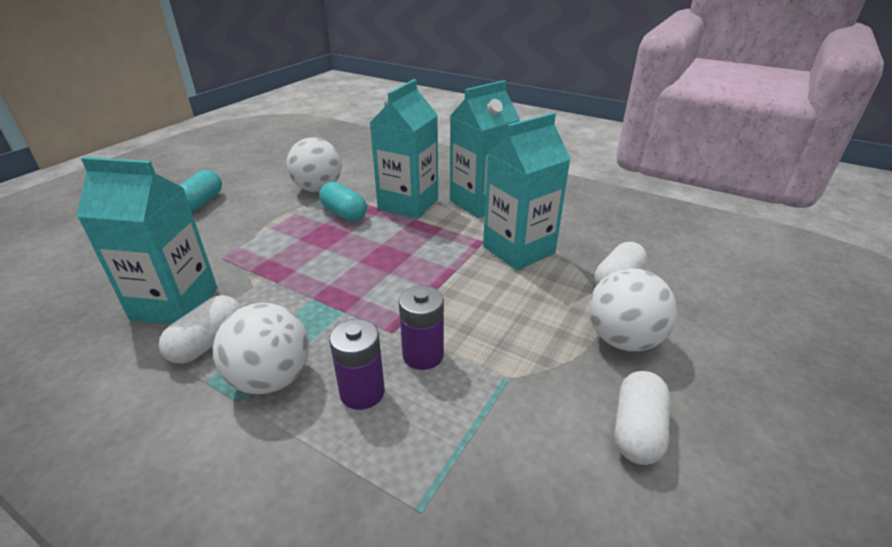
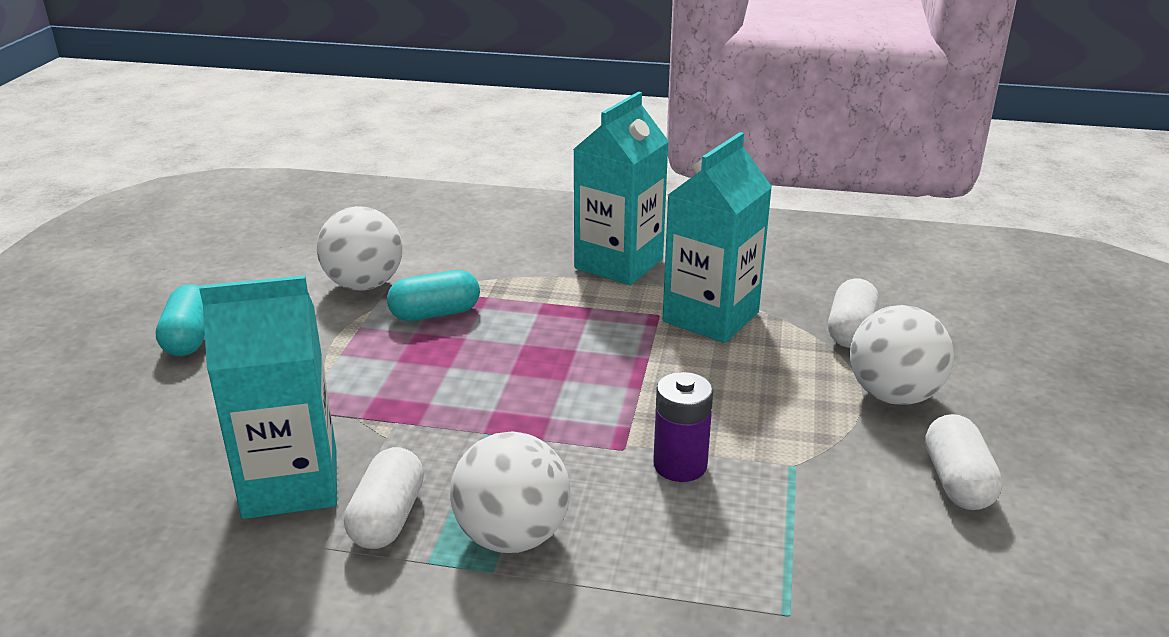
camera: 20 degrees left, 5 degrees down
(344, 213) = (435, 313): turquoise capsule -> turquoise capsule turned 45 degrees counterclockwise
(362, 392) = (638, 522): purple battery -> none
(408, 204) = (519, 283): turquoise carton -> none

